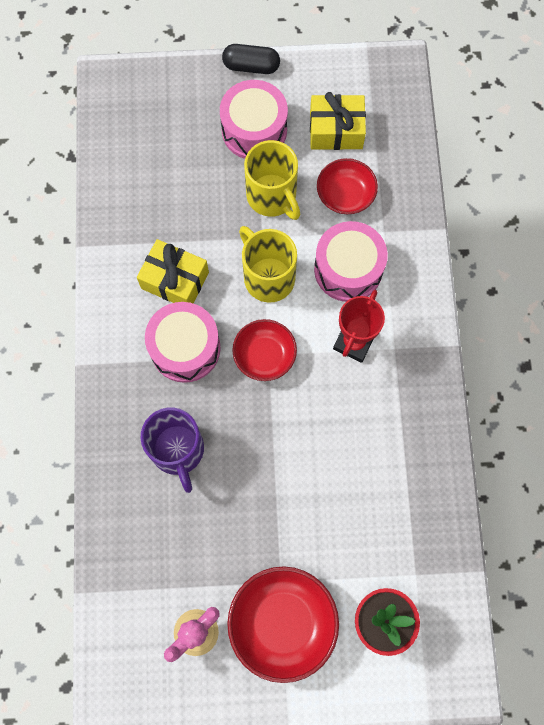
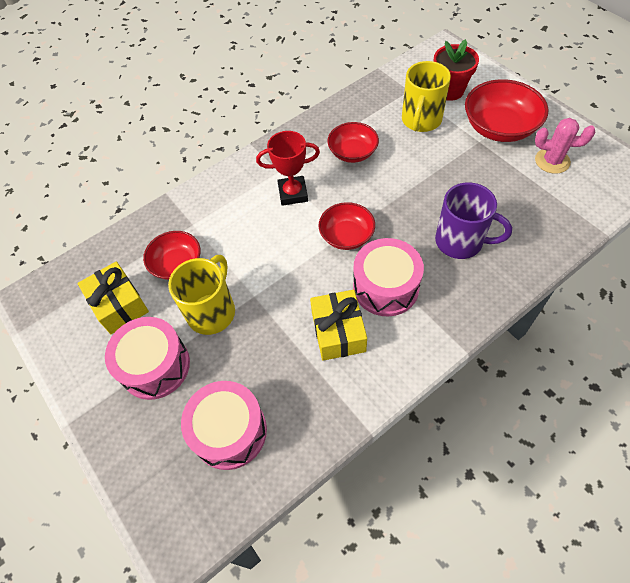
camera: 120 degrees left, 15 degrees down
(178, 451) = (461, 241): purple mug -> purple mug turned 75 degrees clockwise
(251, 66) = (85, 413): black capsule -> none
(268, 277) = (284, 271): yellow mug -> yellow mug (421, 120)
(348, 269) = (239, 227): pink drum -> pink drum (229, 431)
(365, 438) = (352, 152): none -> red bowl

